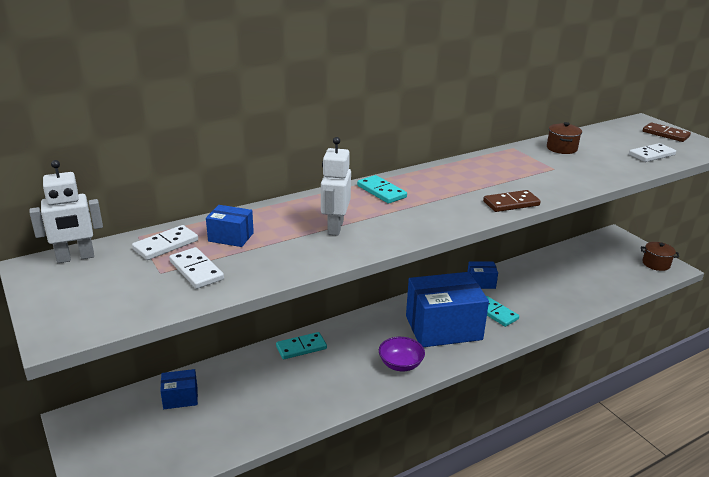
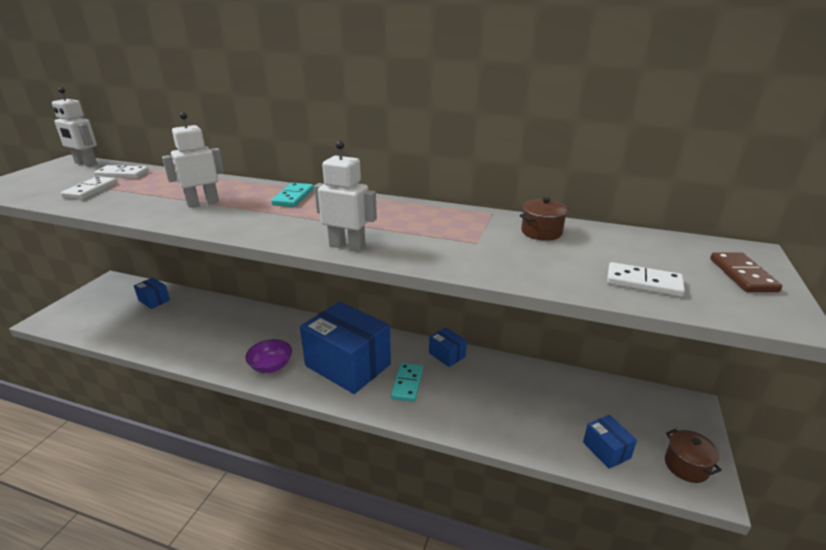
camera: 50 degrees right, 0 degrees up
(231, 237) = (151, 183): blue box -> blue box (606, 450)
(301, 347) = (249, 315): turquoise domino -> none
(511, 203) = (347, 246): brown domino -> white robot

